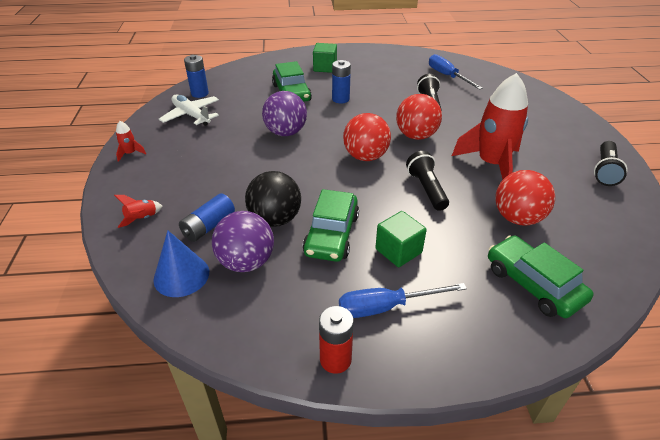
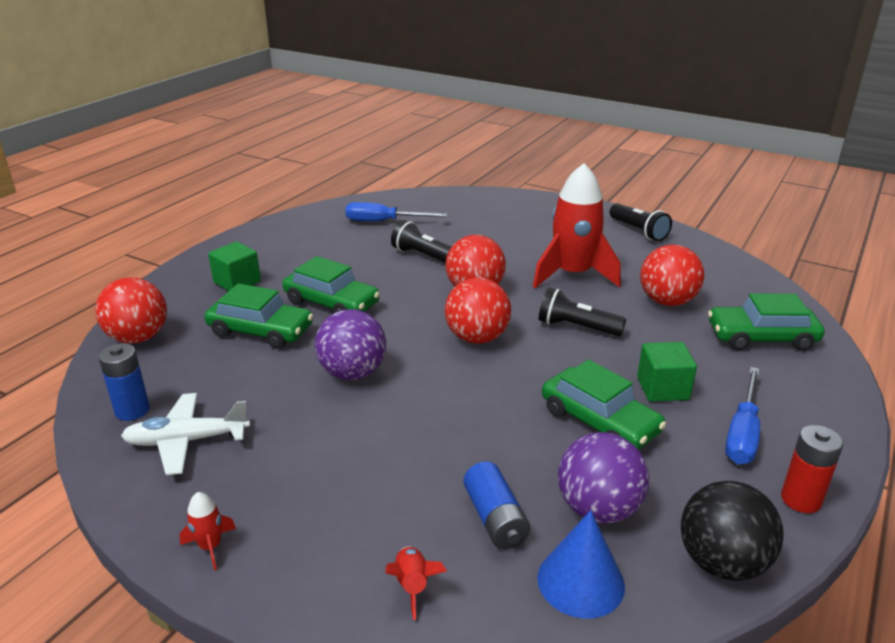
camera: 55 degrees left, 10 degrees down
(251, 69) = (138, 338): none -> red ball
(275, 219) = (533, 453): black ball -> black ball (721, 562)
(340, 99) = (331, 303): blue battery -> green car

